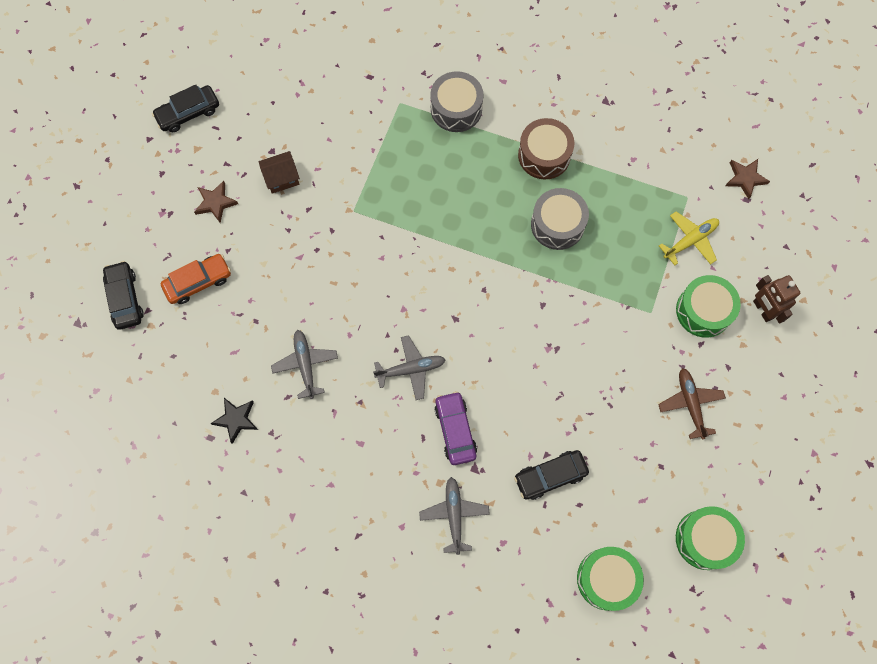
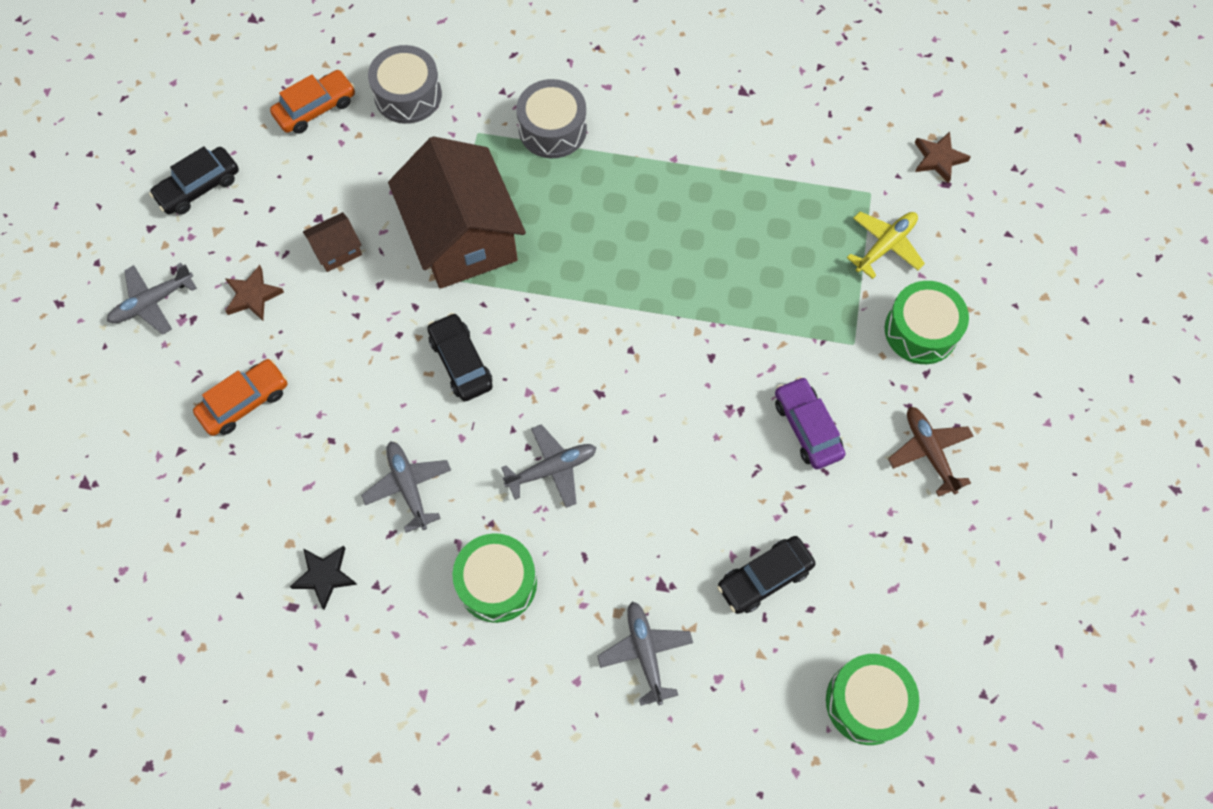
camera: 10 degrees left, 5 degrees down
(125, 298) = (146, 440): black car -> black car (461, 362)
(143, 196) = (152, 302): none -> grey plane
(282, 64) = (315, 108): none -> orange car
(375, 183) = (463, 237): none -> brown house
(455, 430) = (626, 539): purple car -> purple car (807, 427)
(544, 155) = (677, 169): brown drum -> none
(557, 224) = (711, 252): grey drum -> grey drum (408, 95)
(705, 539) = (985, 625): green drum -> green drum (497, 582)
(762, 310) = (996, 317): brown robot -> none

